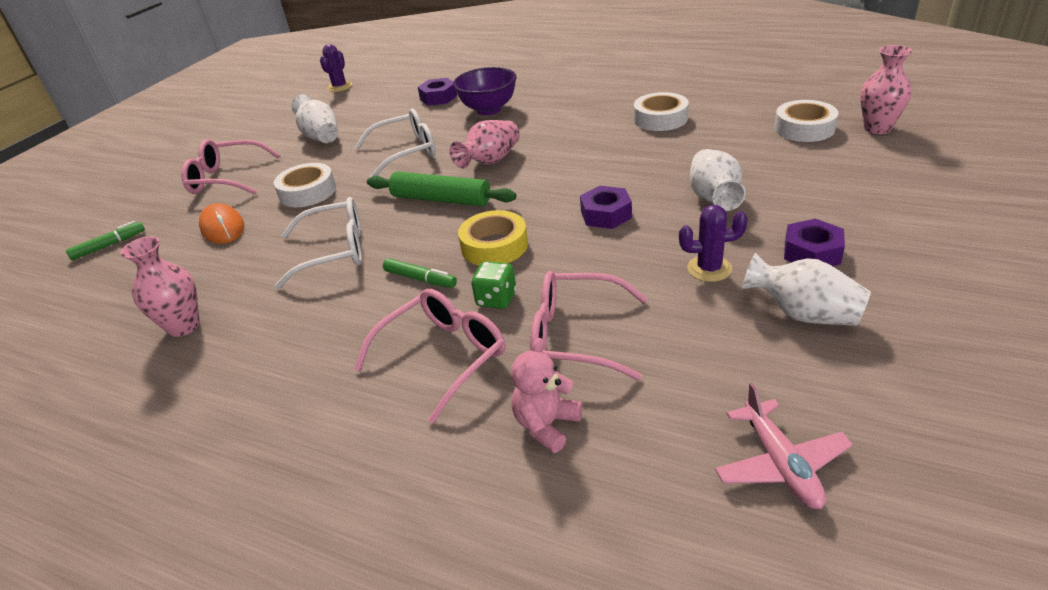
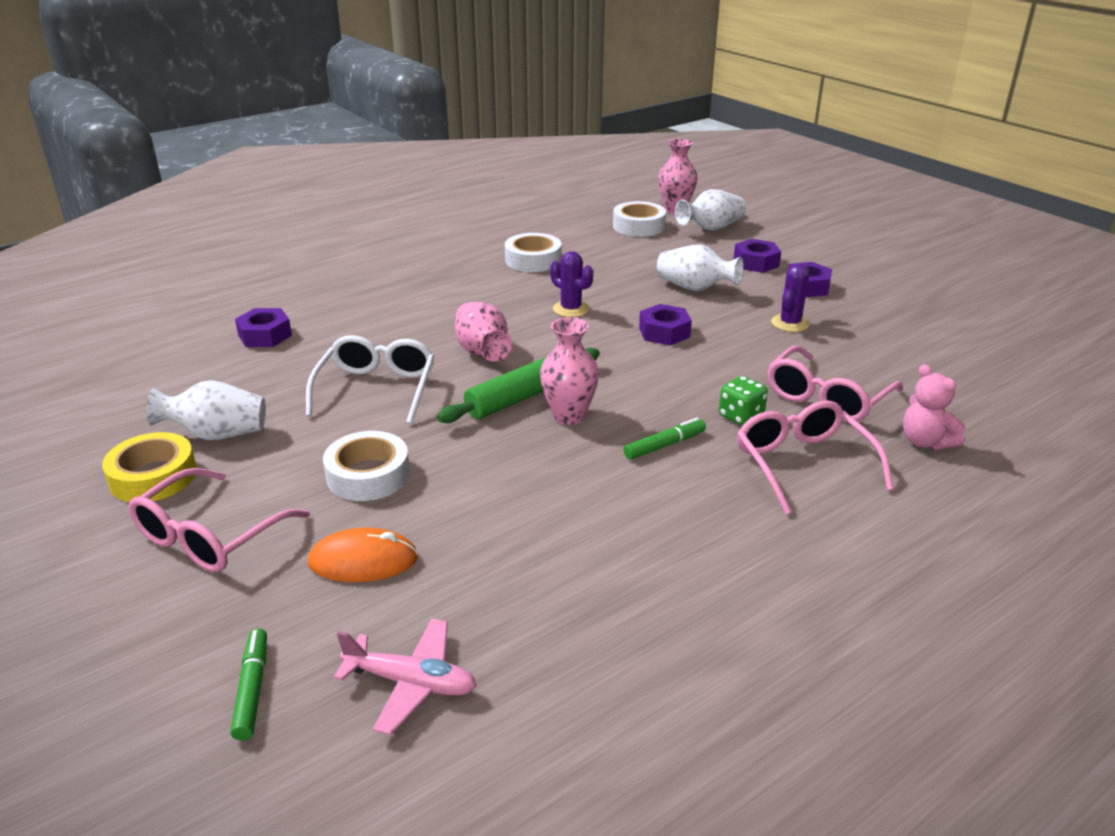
camera: 65 degrees left, 5 degrees down
(184, 326) = (586, 627): pink vase -> pink vase (569, 415)
(334, 251) = (545, 485): white glasses -> none
(339, 87) = (73, 387): purple cactus -> purple cactus (571, 309)
(489, 109) = (359, 319): purple bowl -> none
(494, 246) = (652, 394): yellow tape -> yellow tape (153, 476)
(780, 464) = (1011, 375): pink plane -> pink plane (411, 683)
(803, 314) = (873, 315): white vase -> white vase (711, 228)
(823, 207) = (756, 263): none -> purple nut

